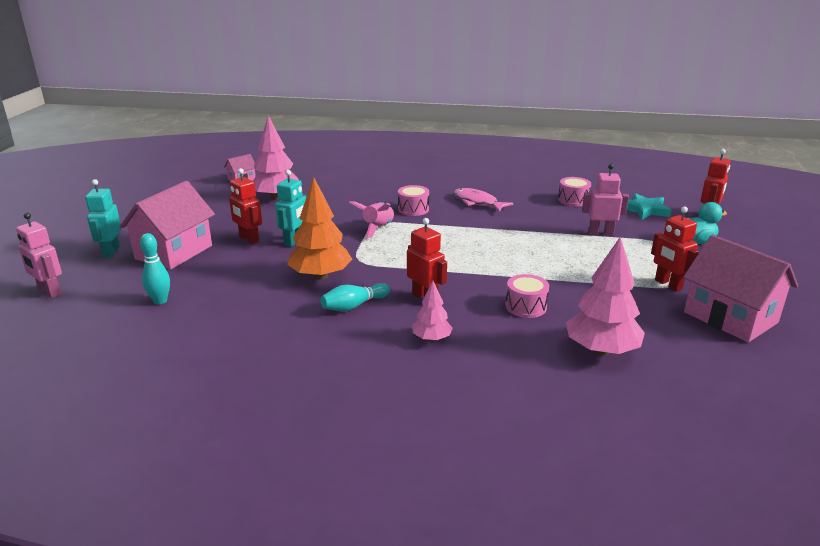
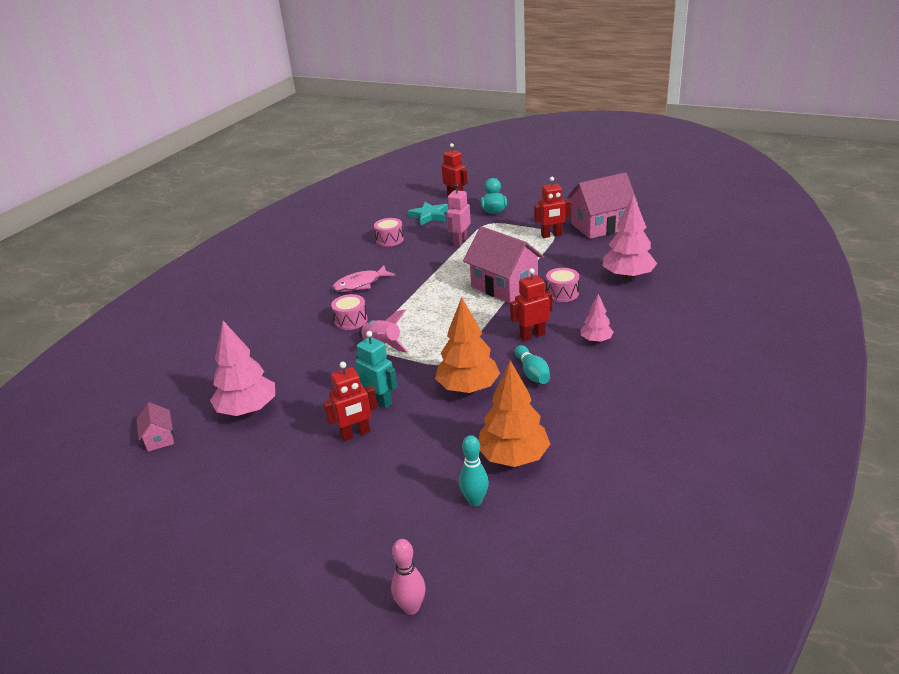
camera: 70 degrees left, 5 degrees up
(49, 292) = (411, 607): pink robot -> pink bowling pin
(111, 252) = (322, 556): turquoise robot -> none
(174, 252) = (355, 495): pink house -> pink house (504, 286)
(217, 311) = (513, 457): none -> orange tree

